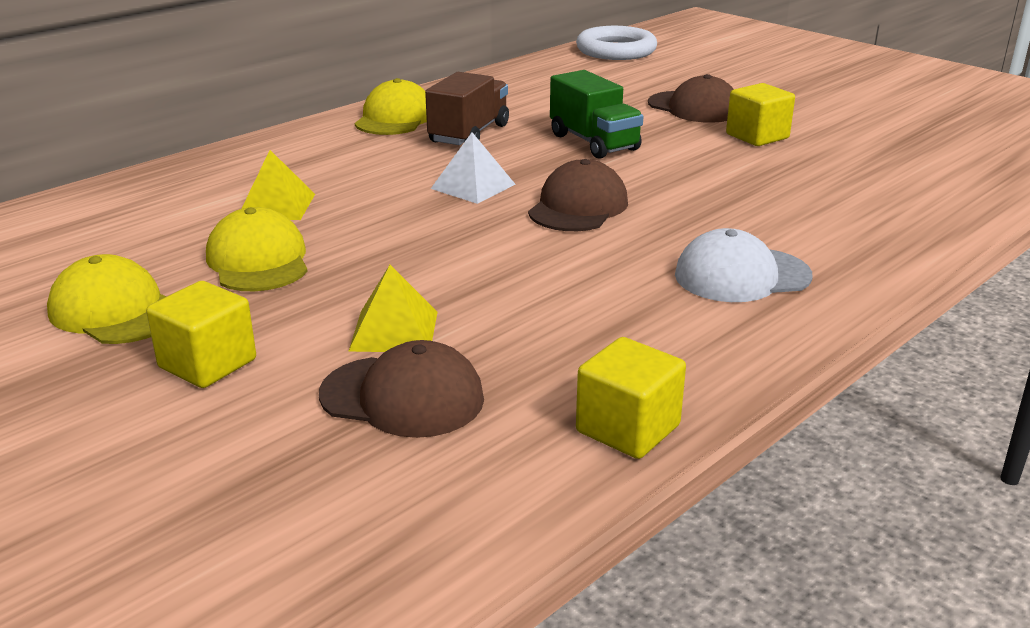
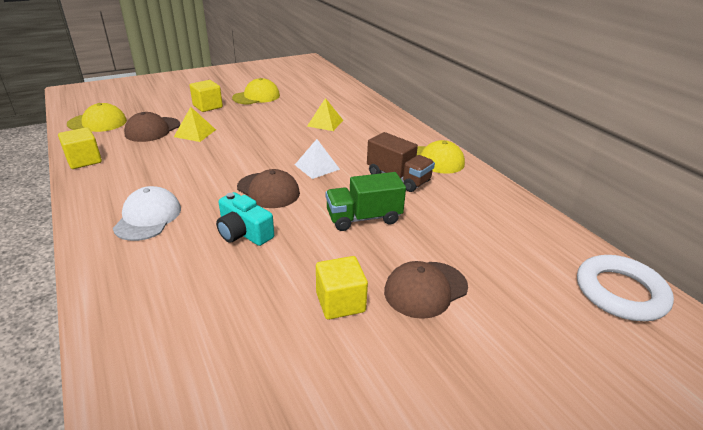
camera: 105 degrees right, 5 degrees up
(258, 260) = (274, 117): yellow cap -> yellow cap (97, 122)
(699, 201) = (244, 232): none -> turquoise camera

